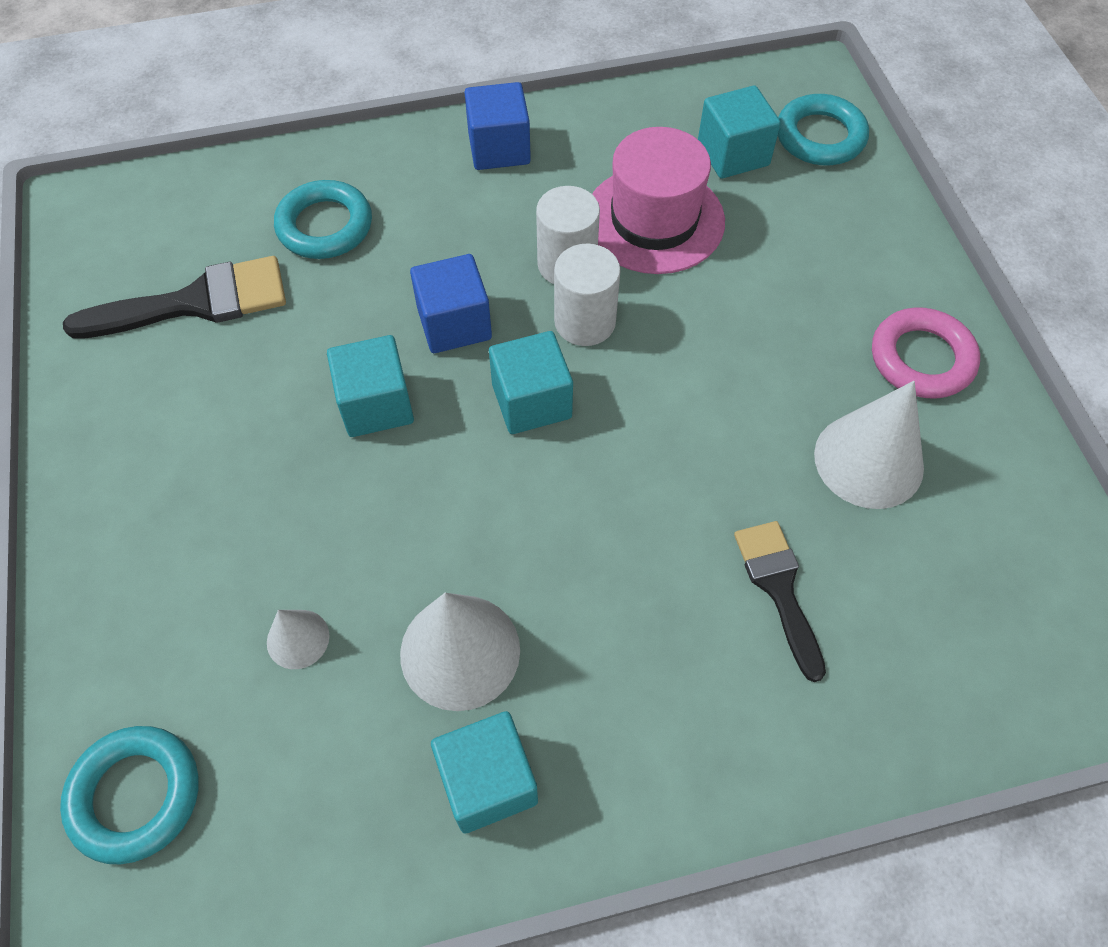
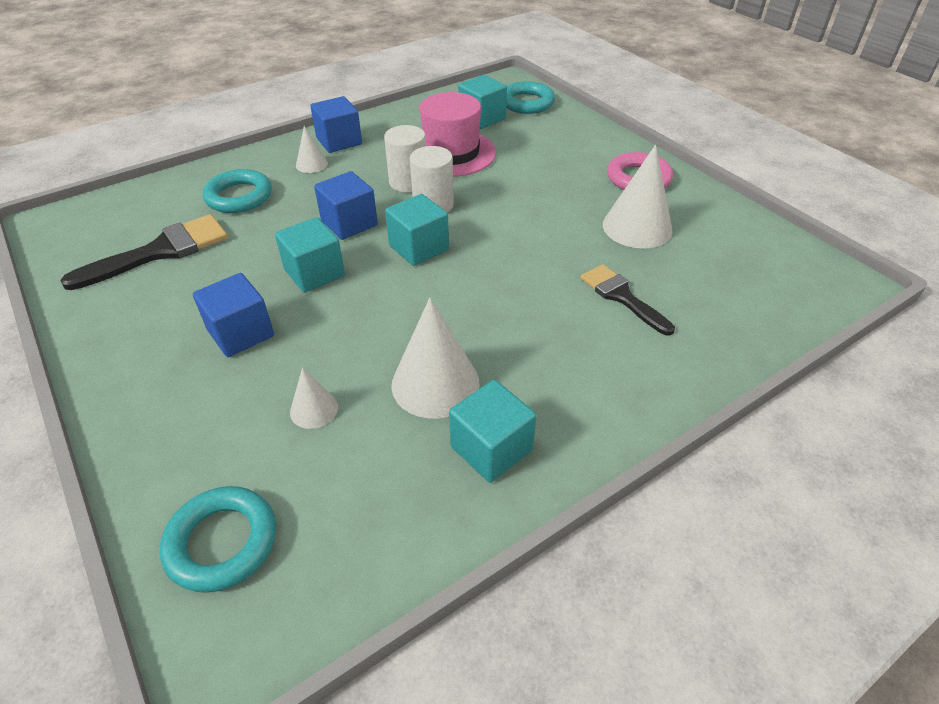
camera: 20 degrees left, 15 degrees down
(251, 481) = (241, 333): none -> blue cube
(443, 187) = (311, 164): none -> white cone

